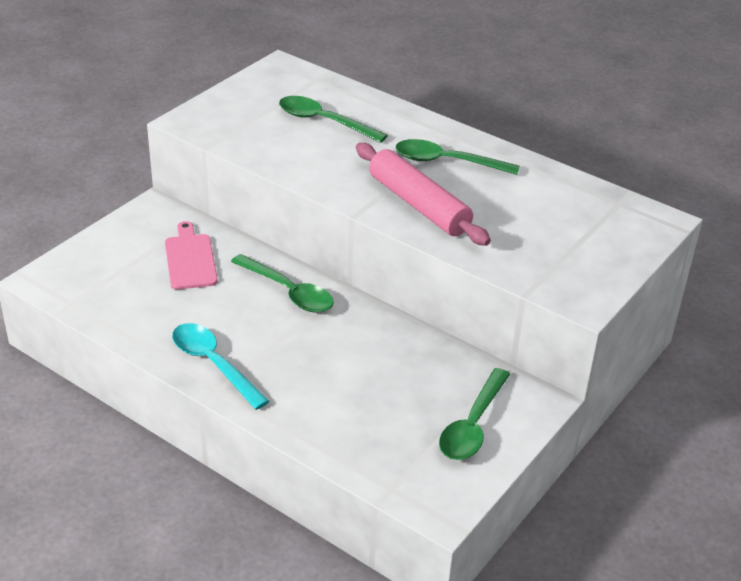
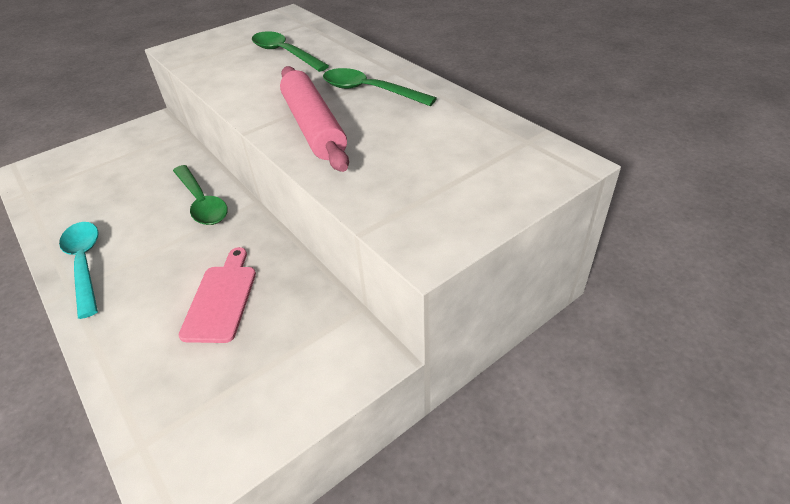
camera: 20 degrees right, 5 degrees up
(190, 259) = (145, 165): pink cutting board -> pink cutting board (221, 299)
(472, 425) = (279, 375): green spoon -> none

